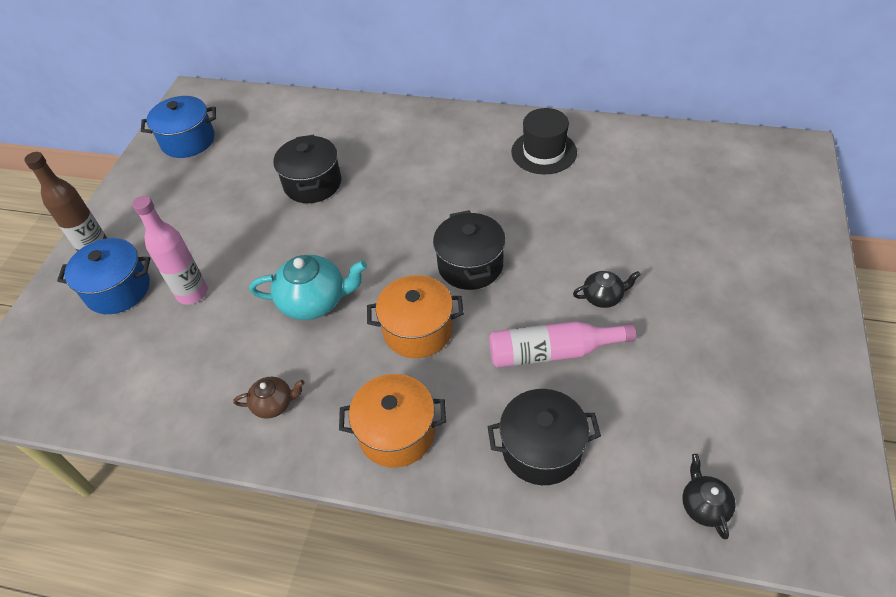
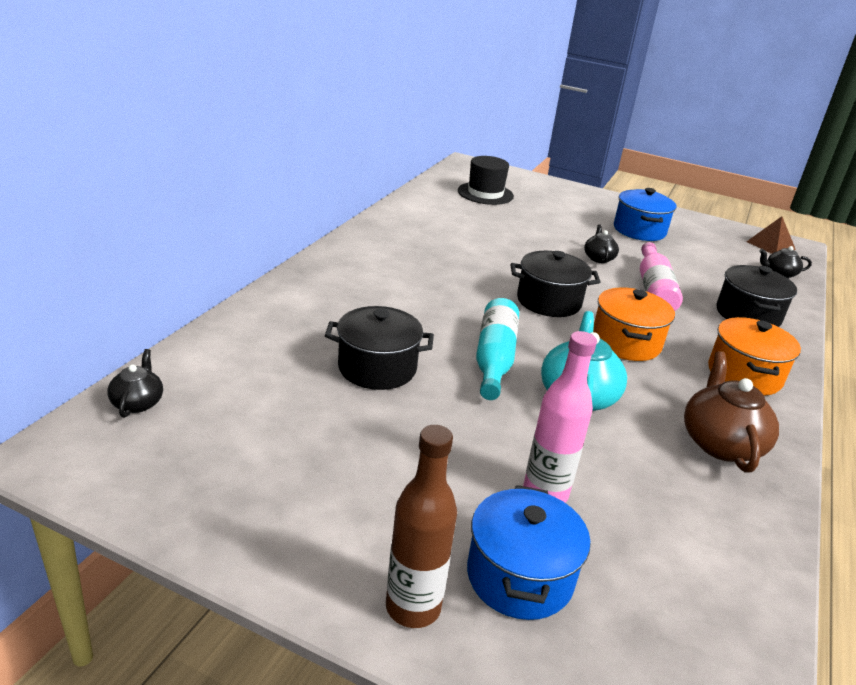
camera: 85 degrees left, 20 degrees down
(188, 141) = (189, 470): blue pot -> blue pot (639, 230)
(242, 102) = (138, 403): none -> black teapot
(274, 404) = (720, 443): brown teapot -> brown teapot, size x1.79
(350, 243) = (494, 359): none -> turquoise bottle
(544, 152) = (411, 238): black hat -> black hat (485, 193)
(814, 506) = (771, 245): none -> brown pyramid

